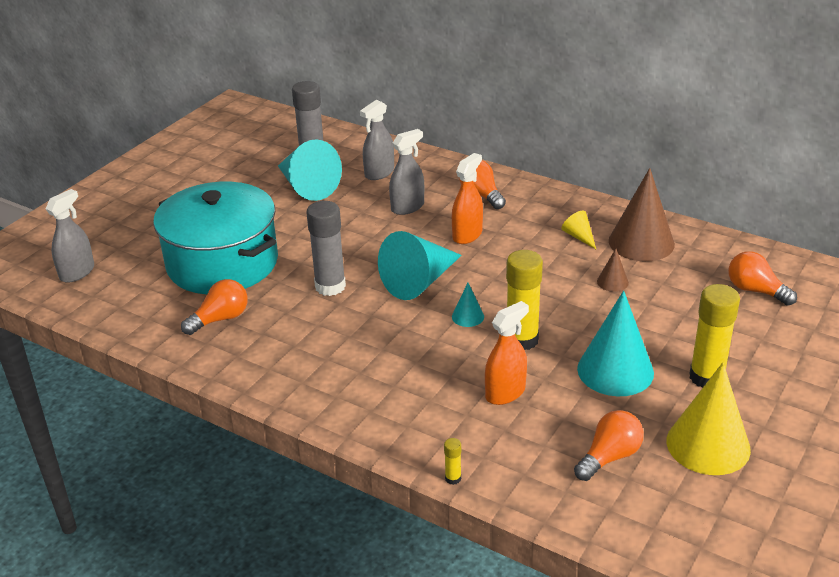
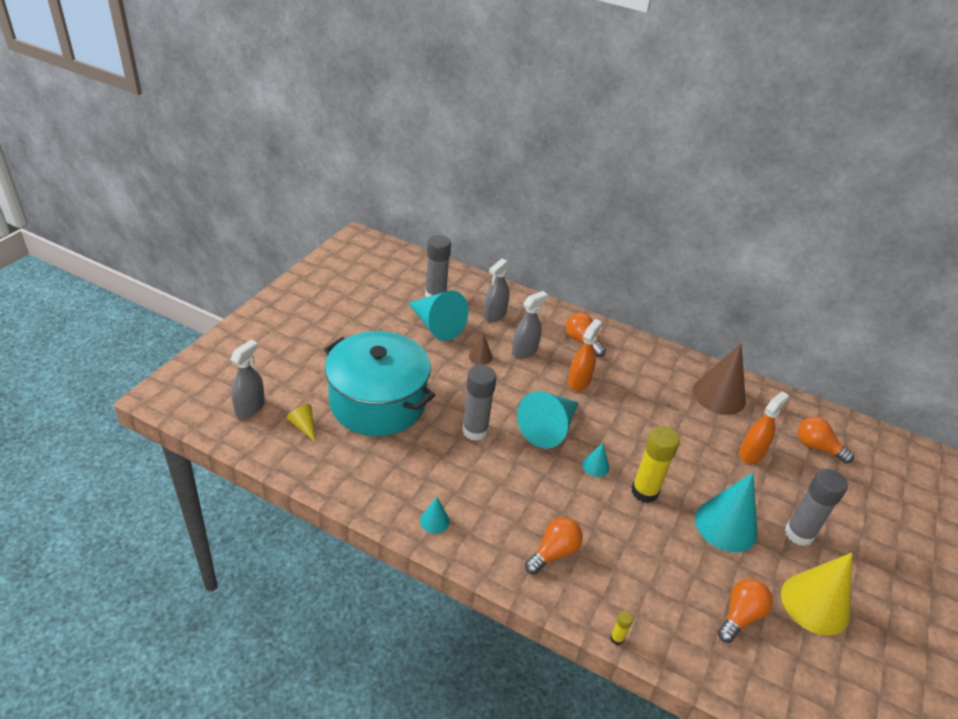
camera: 10 degrees left, 5 degrees up
(220, 319) = (386, 462): orange light bulb -> orange light bulb (553, 552)
(264, 372) = (434, 521): none -> turquoise cone
(505, 393) = (642, 547): orange spray bottle -> orange spray bottle (751, 453)
(579, 237) = (669, 387): yellow cone -> yellow cone (304, 426)
(612, 282) = (705, 434): brown cone -> brown cone (480, 356)
(706, 377) = (799, 534): yellow glue stick -> grey glue stick

